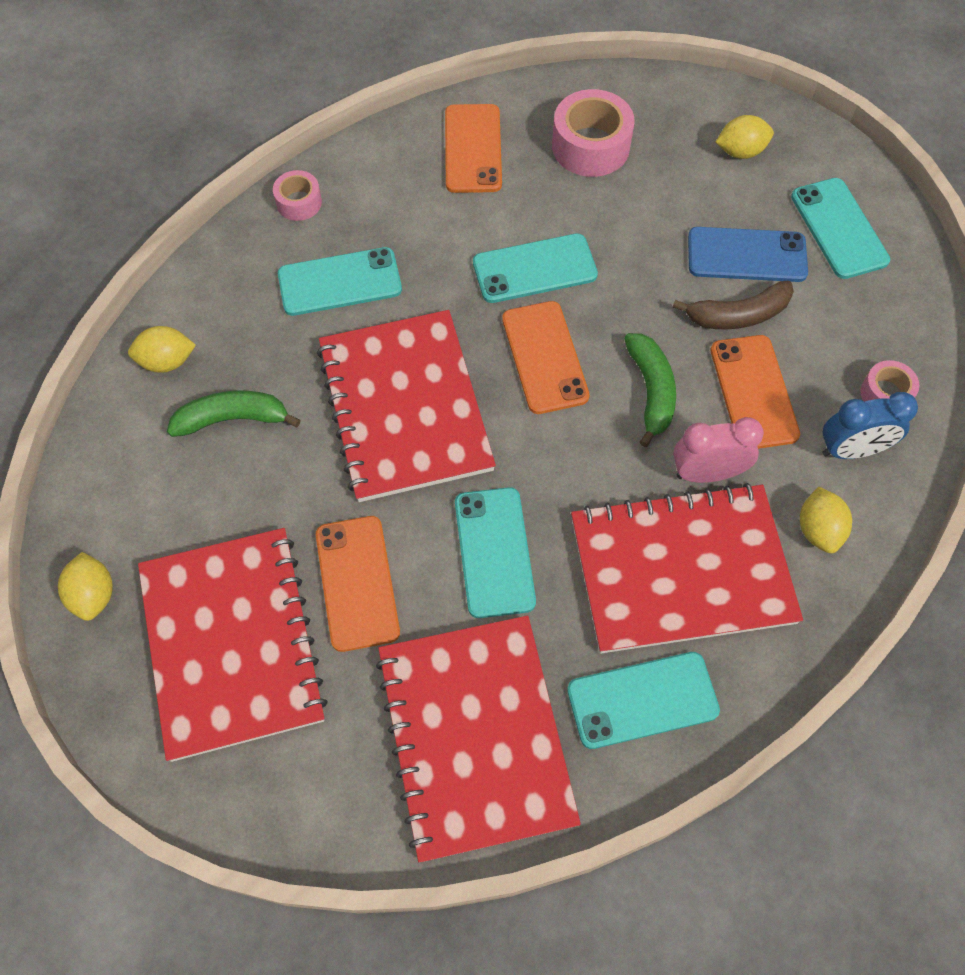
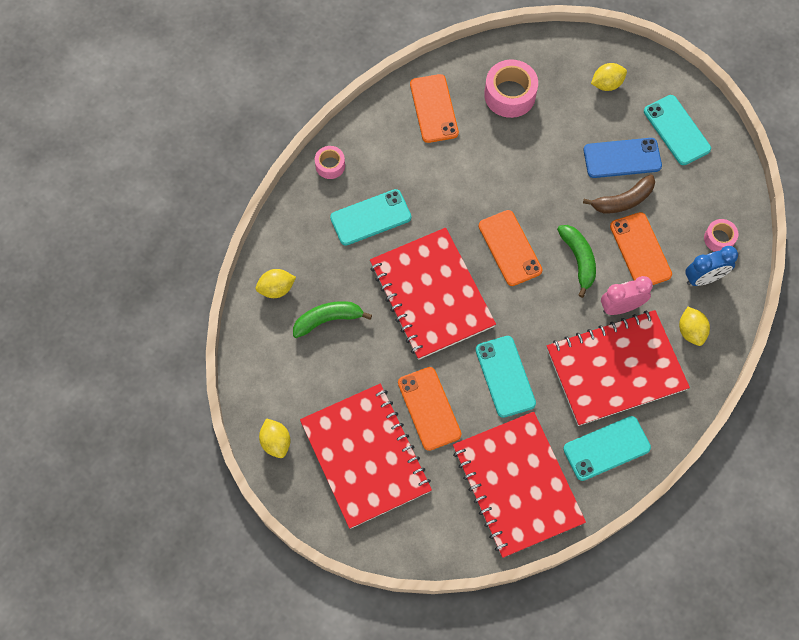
camera: 10 degrees left, 5 degrees up
(534, 269) = (491, 189): turquoise phone -> none

